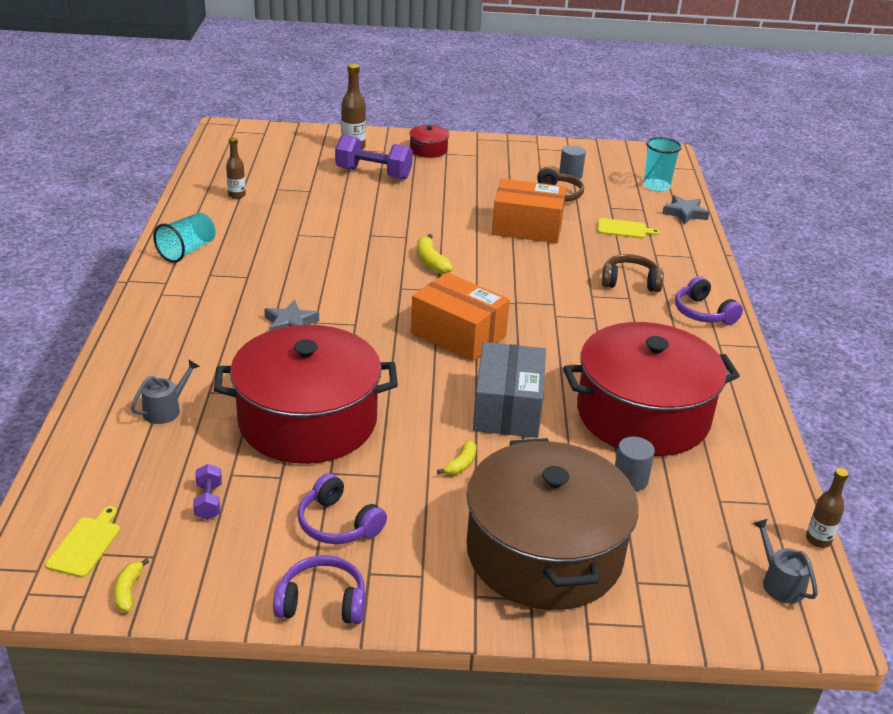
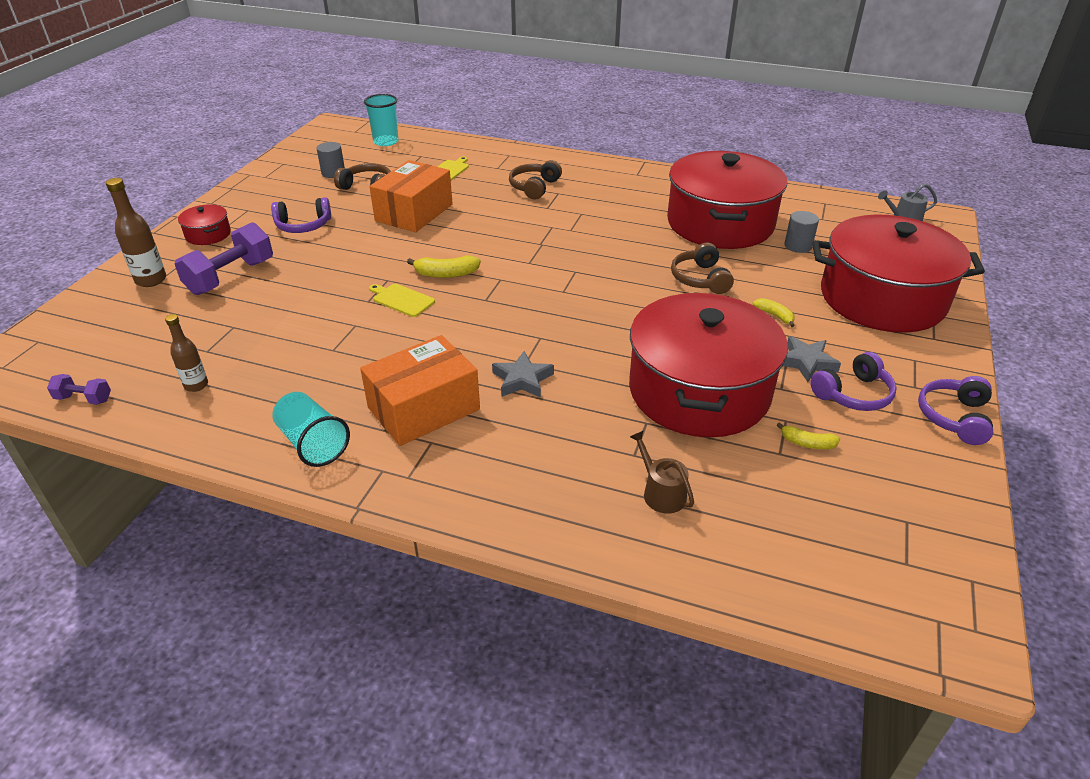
camera: 70 degrees left, 5 degrees up
(86, 544) = (893, 576): yellow cutting board -> yellow cutting board (402, 300)
(128, 591) = (959, 544): yellow banana -> yellow banana (807, 443)
(165, 410) = (661, 493): grey watering can -> brown watering can
(209, 501) = (822, 473): purple dumbbell -> purple dumbbell (84, 399)
(458, 334) = (581, 282): orange box -> orange box (424, 409)
(507, 408) = (700, 279): grey box -> brown headphones
(544, 552) = (882, 298): brown pot -> red pot
(685, 213) = (440, 141): grey star -> grey star (806, 362)
(703, 313) = (593, 170): purple headphones -> purple headphones (303, 226)
(818, 540) = (861, 197): brown bottle -> none

